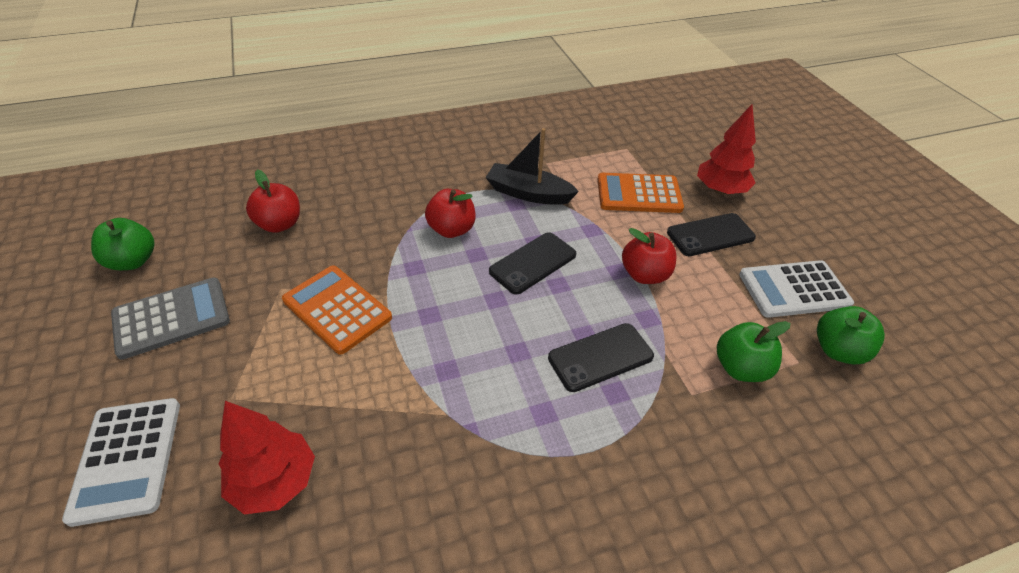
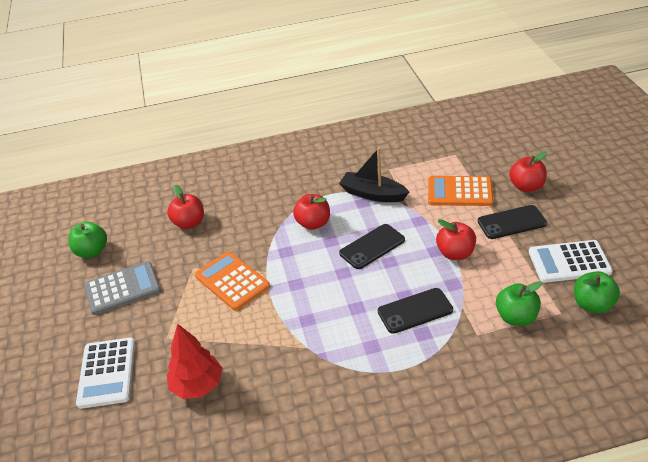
camera: 10 degrees right, 5 degrees down
(720, 190) = (526, 187): red tree -> red apple

